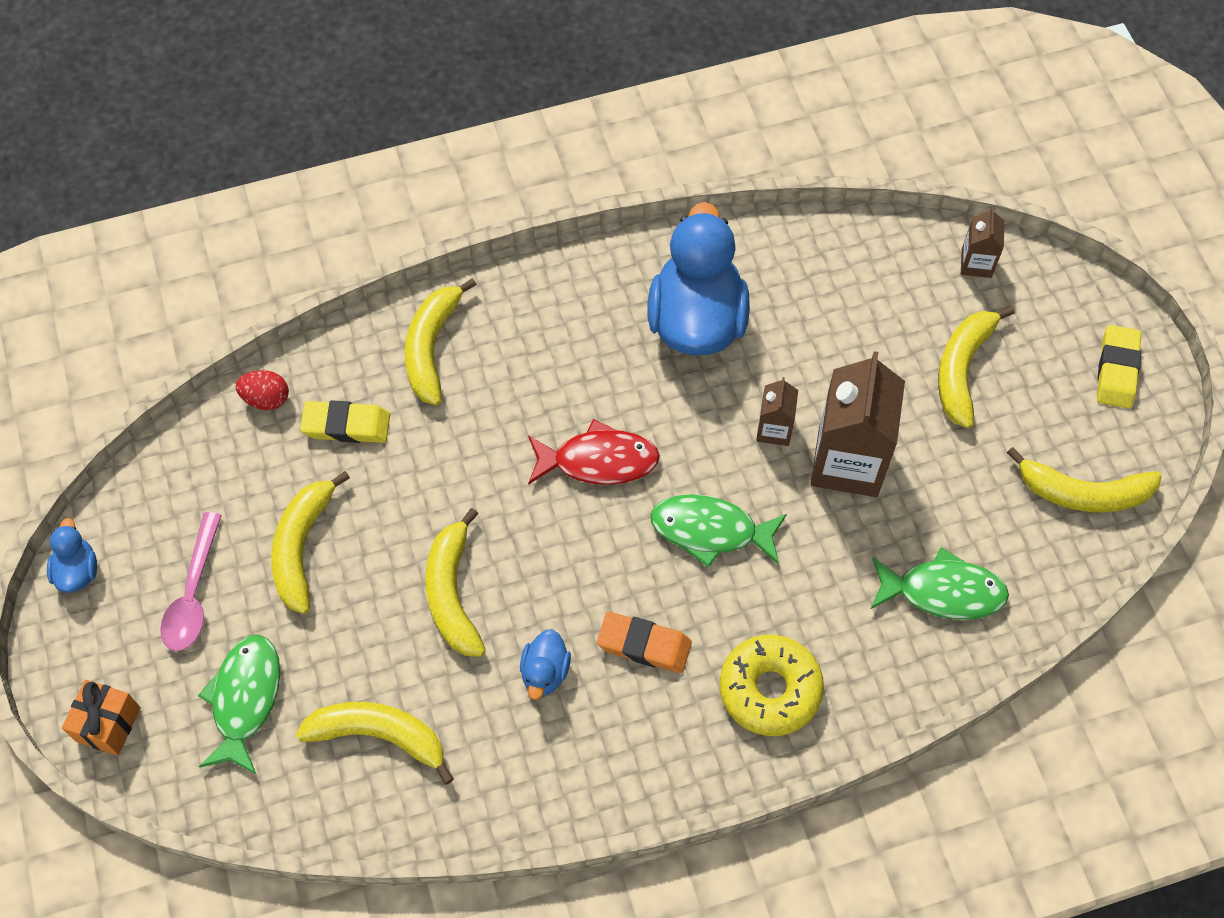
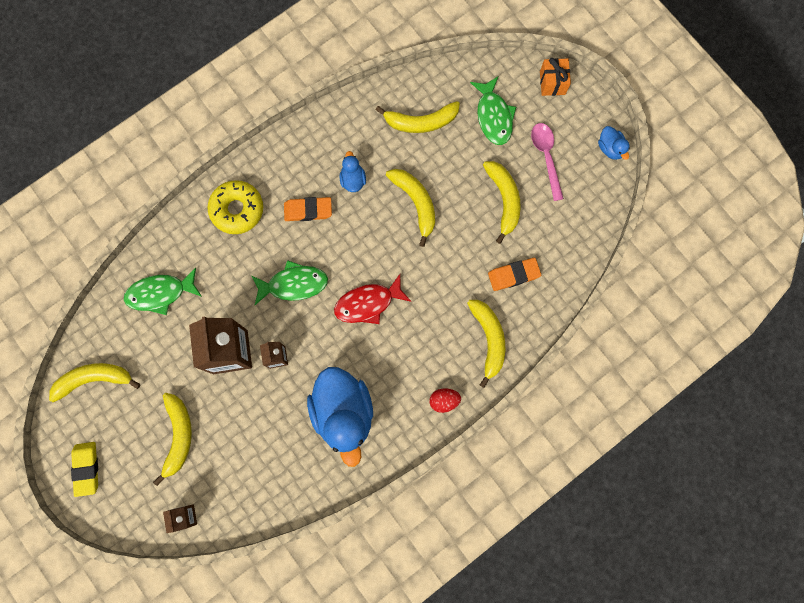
camera: 160 degrees right, 15 degrees up
(266, 399) = (565, 275): red egg -> red egg (444, 400)
(346, 425) = (513, 275): yellow eraser -> orange eraser

